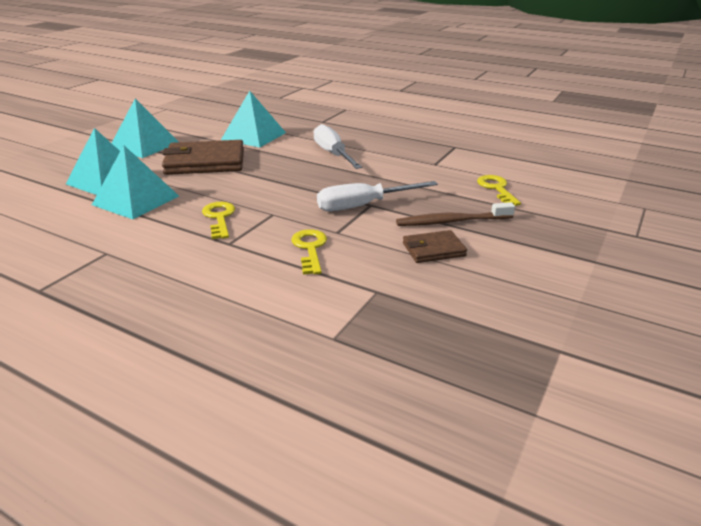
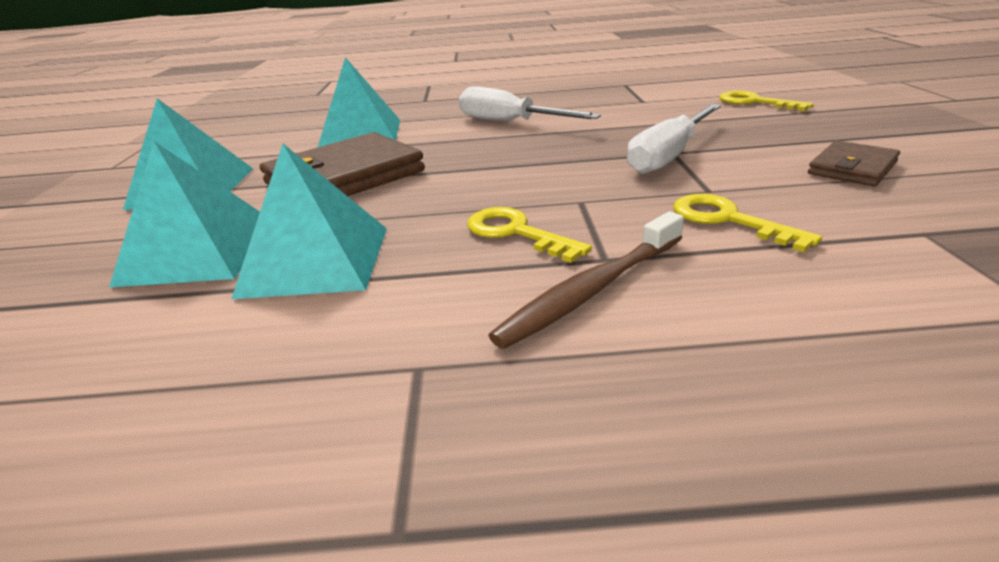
camera: 30 degrees left, 0 degrees up
(452, 221) = (794, 139): brown toothbrush -> brown toothbrush (592, 290)

